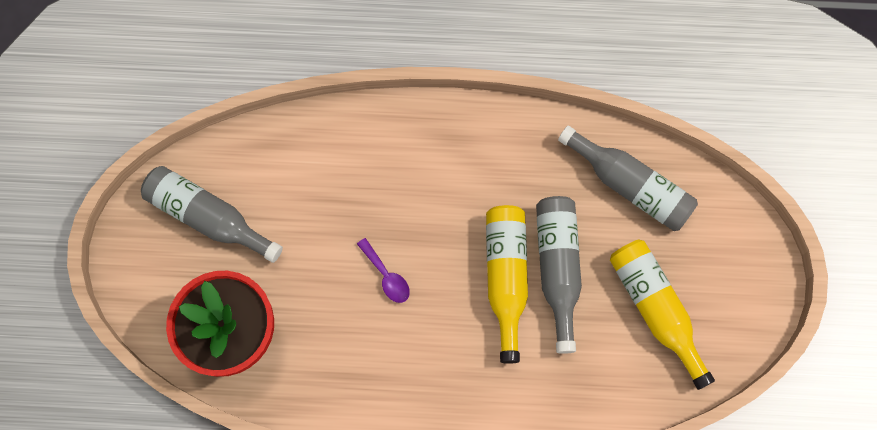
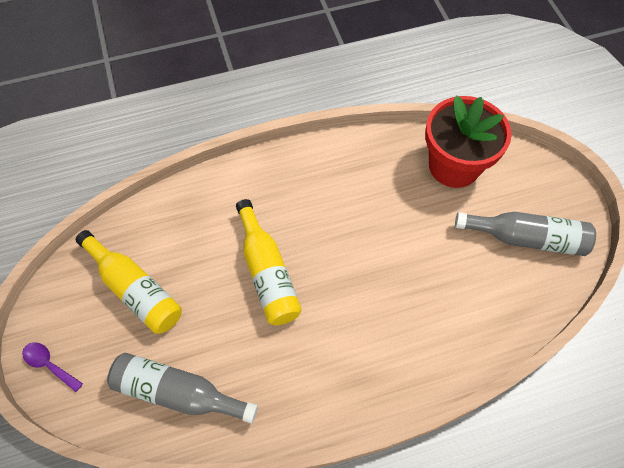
camera: 160 degrees right, 10 degrees down
(386, 276) = (364, 242): purple spoon -> purple spoon (49, 364)
(557, 268) = (226, 295): grey bottle -> none

